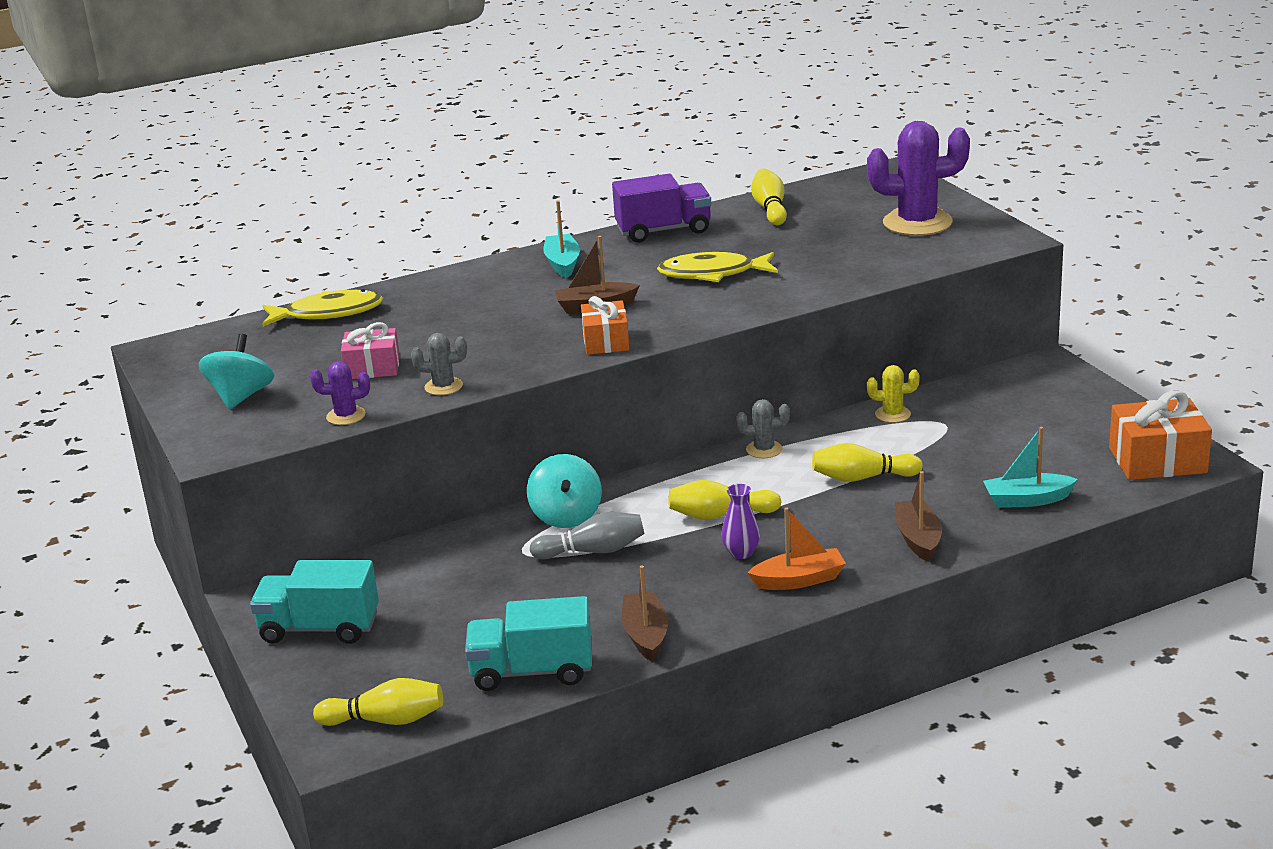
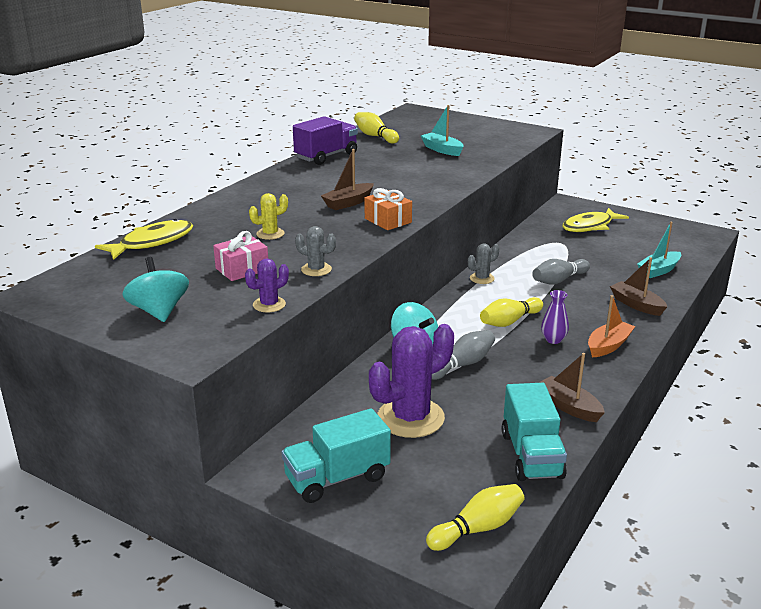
camera: 35 degrees left, 0 degrees up
(443, 387) = (316, 269): grey cactus -> grey cactus turned 60 degrees clockwise
(532, 671) = (531, 455): turquoise truck -> turquoise truck turned 60 degrees counterclockwise
(563, 264) = (287, 184): turquoise boat -> turquoise boat (442, 150)
(713, 274) = (395, 173): yellow fish -> yellow fish (590, 226)
(862, 478) = (559, 280): yellow bowling pin -> grey bowling pin
(892, 414) = (526, 244): yellow cactus -> yellow cactus (270, 234)
(917, 223) = (471, 131): purple cactus -> purple cactus (410, 418)
(1157, 460) = (688, 236): orange gift -> none

